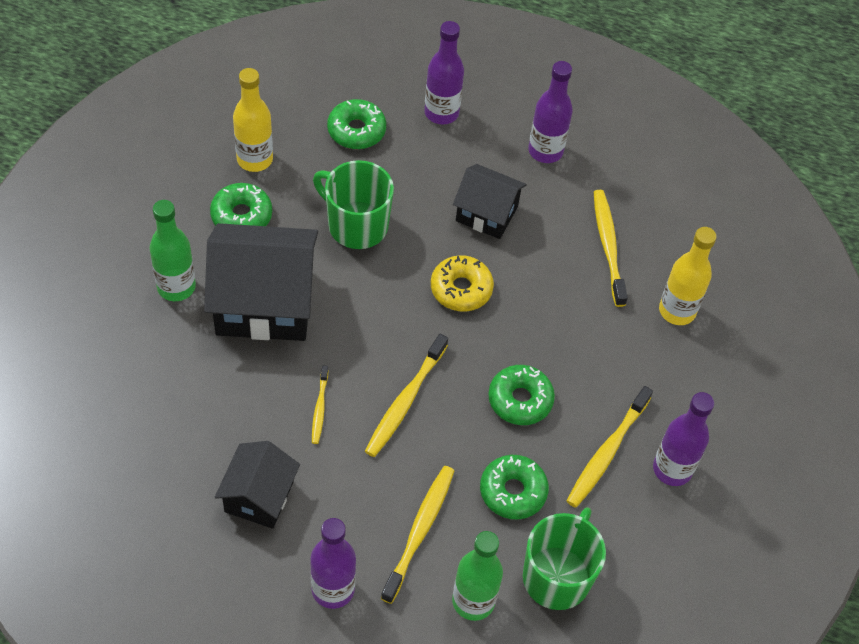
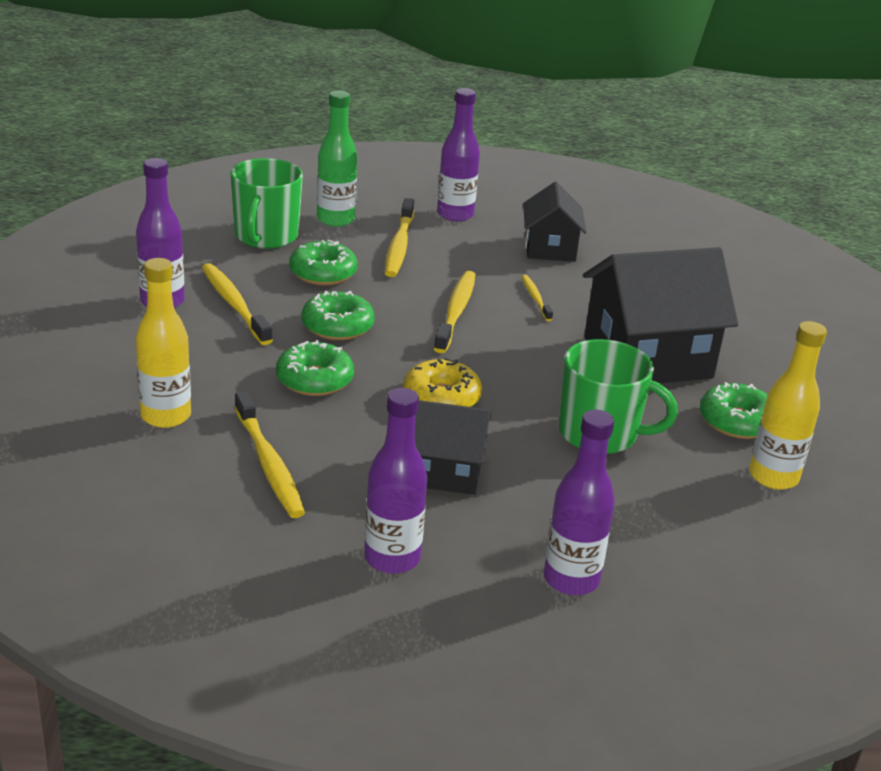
camera: 165 degrees right, 25 degrees down
(176, 287) = (746, 356): green bottle -> none
(356, 130) = (674, 533): green donut -> green donut (314, 380)
(607, 452) = (234, 304): yellow toothbrush -> yellow toothbrush turned 45 degrees counterclockwise

